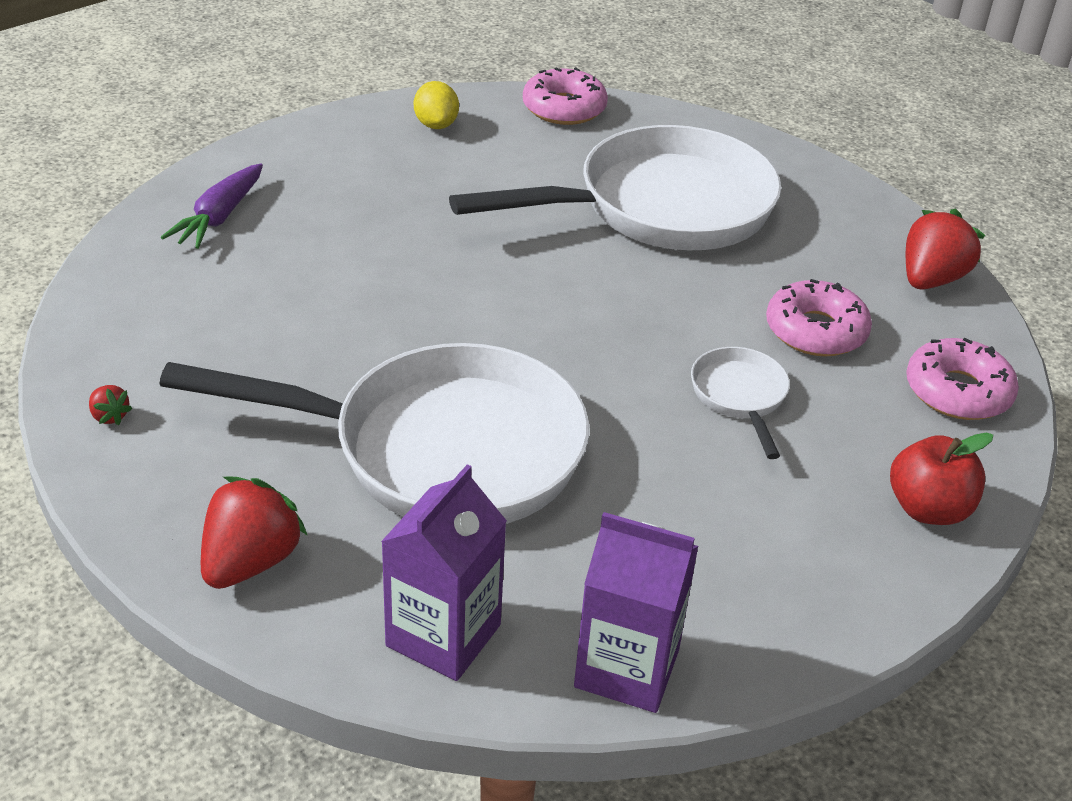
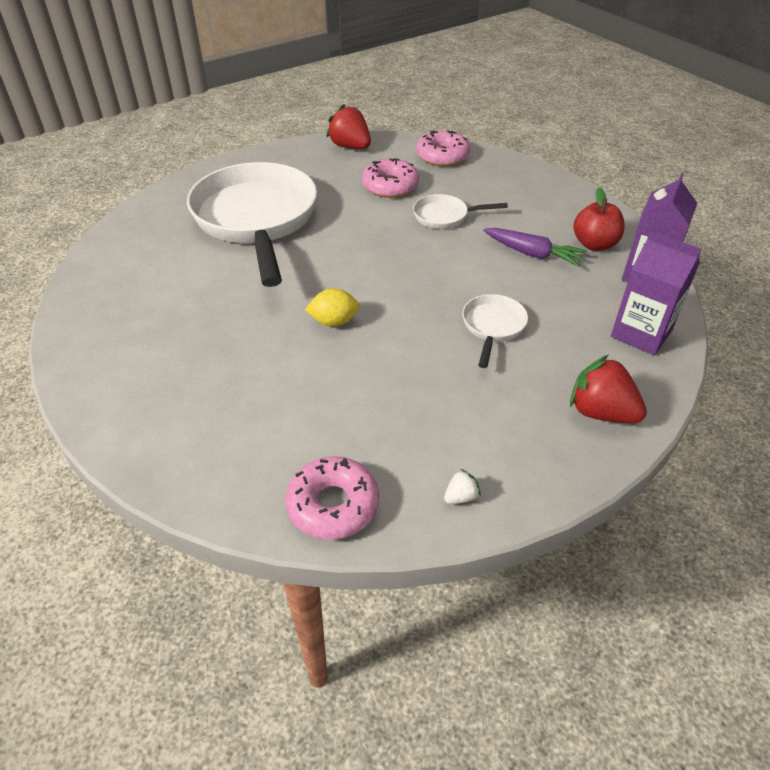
camera: 80 degrees left, 5 degrees up
(110, 416) = (461, 497): red strawberry -> white strawberry
(219, 217) = (198, 439): purple carrot -> purple carrot (532, 254)
(436, 125) = (106, 309): yellow lemon -> yellow lemon (334, 322)
(439, 450) = (492, 327): white pan -> white pan, size x0.43
(564, 108) = (113, 246): pink donut -> pink donut (333, 505)
(928, 509) = (526, 178): red apple -> red apple (594, 244)

